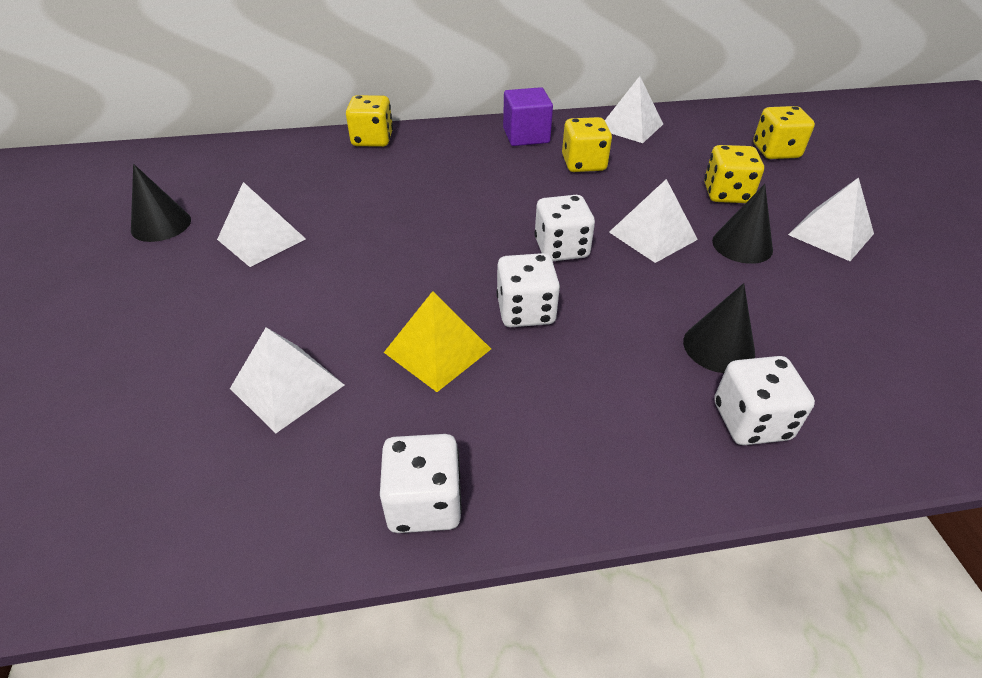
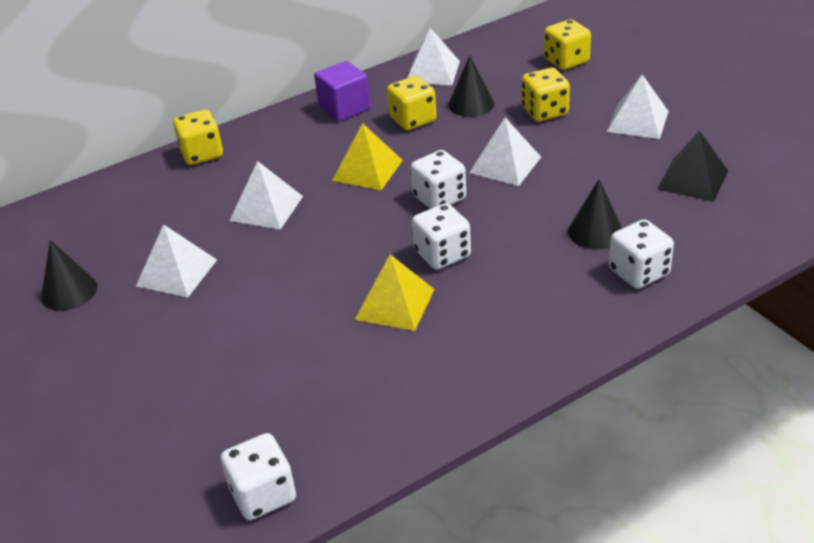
camera: 20 degrees left, 5 degrees down
(287, 386) = (299, 367): white pyramid -> white pyramid (266, 208)
(424, 502) = (455, 396): white dice -> white dice (263, 494)
(508, 198) = (367, 170): none -> yellow pyramid
(742, 245) = (577, 151): black cone -> black cone (471, 104)
(875, 323) = (693, 179): none -> black pyramid

